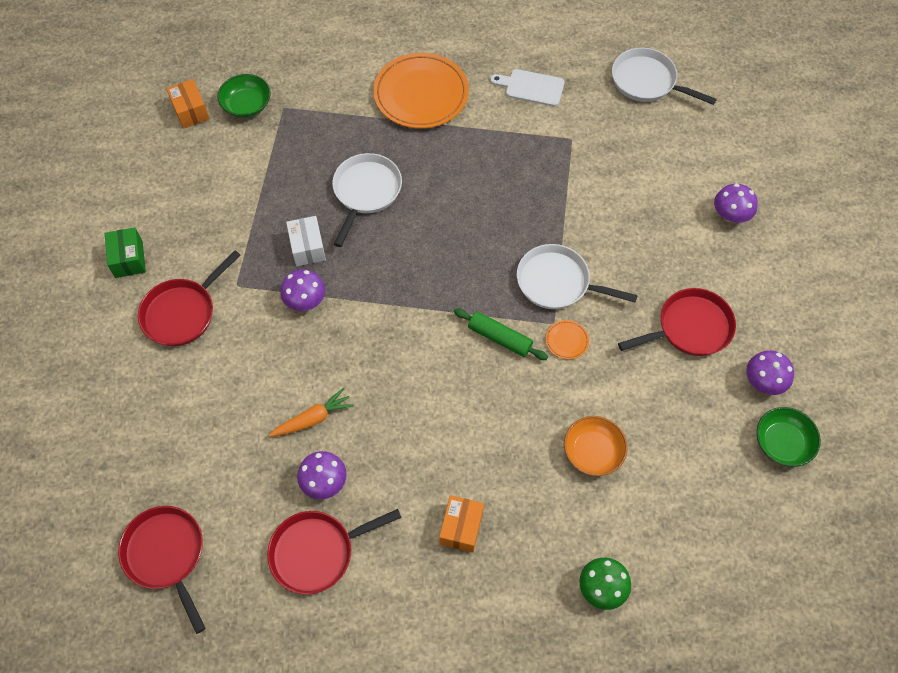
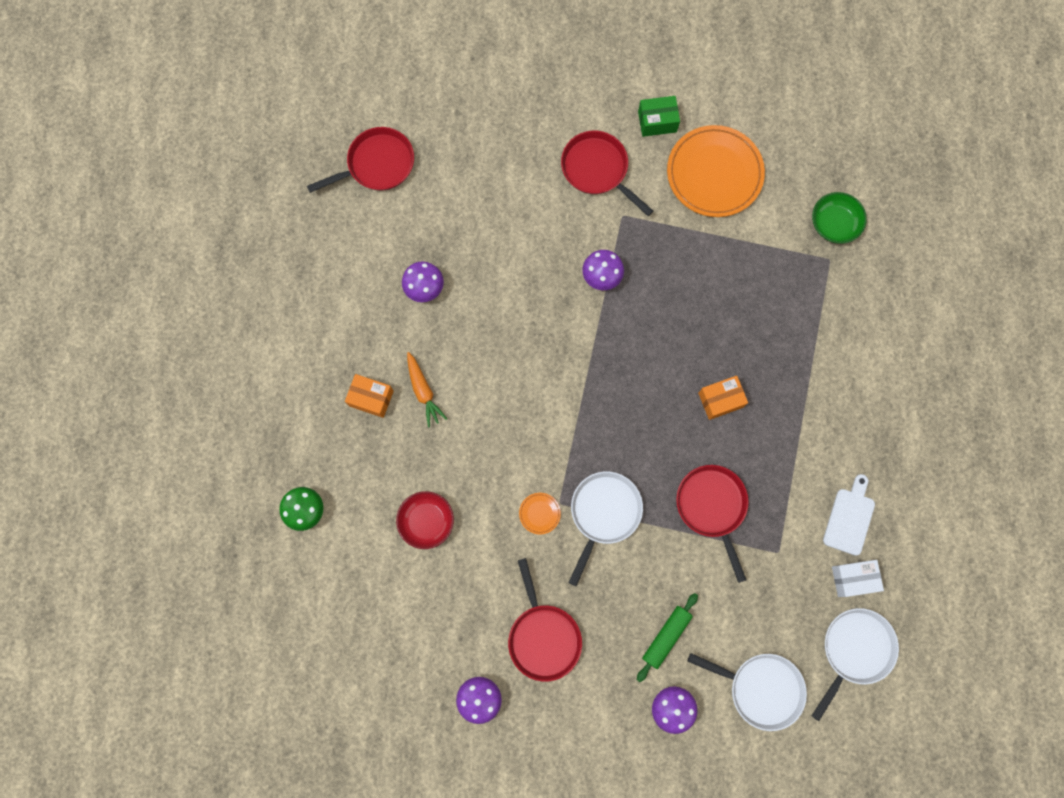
camera: 95 degrees right, 15 degrees up
(190, 111) = (828, 170): orange box -> orange box (720, 400)
(307, 247) = (659, 279): white box -> white box (853, 578)
(313, 419) = (483, 280): orange carrot -> orange carrot (423, 391)
(317, 552) = (365, 280): red pan -> red pan (712, 507)
(365, 192) = (720, 336): white pan -> white pan (760, 688)
(421, 94) = (843, 399): orange plate -> orange plate (714, 173)
(500, 338) = (548, 450): green rolling pin -> green rolling pin (666, 637)
(593, 452) = (426, 521): orange bowl -> red bowl
(782, 443) = (416, 701): green bowl -> none

